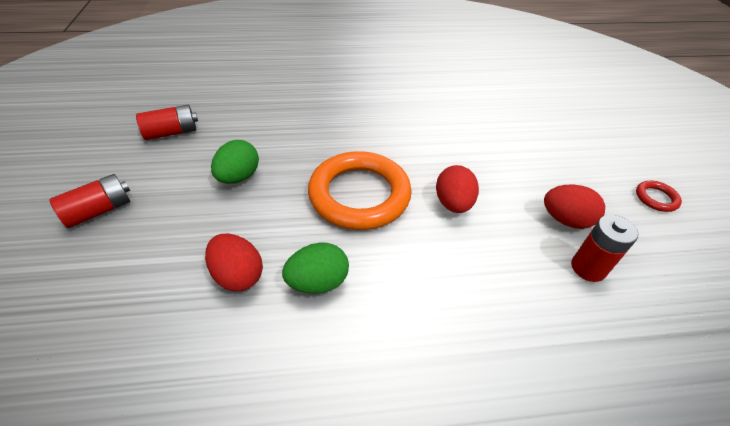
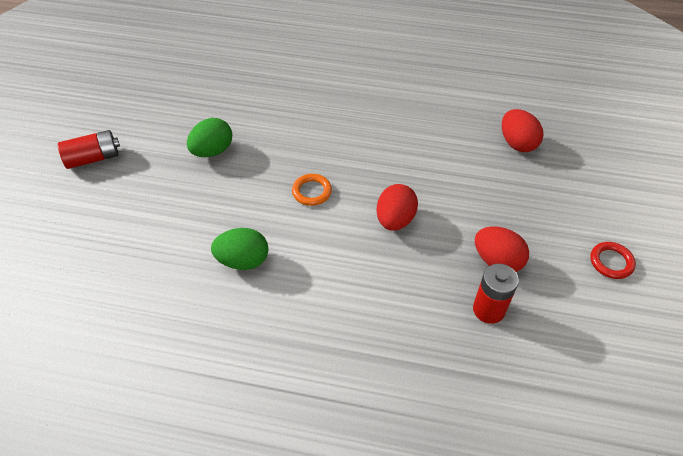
camera: 20 degrees right, 5 degrees up
(172, 132) = (169, 94): red battery -> none
(238, 275) = (183, 239): red egg -> red egg (517, 143)
(359, 195) = (311, 191): orange ring -> orange ring, size x0.41

